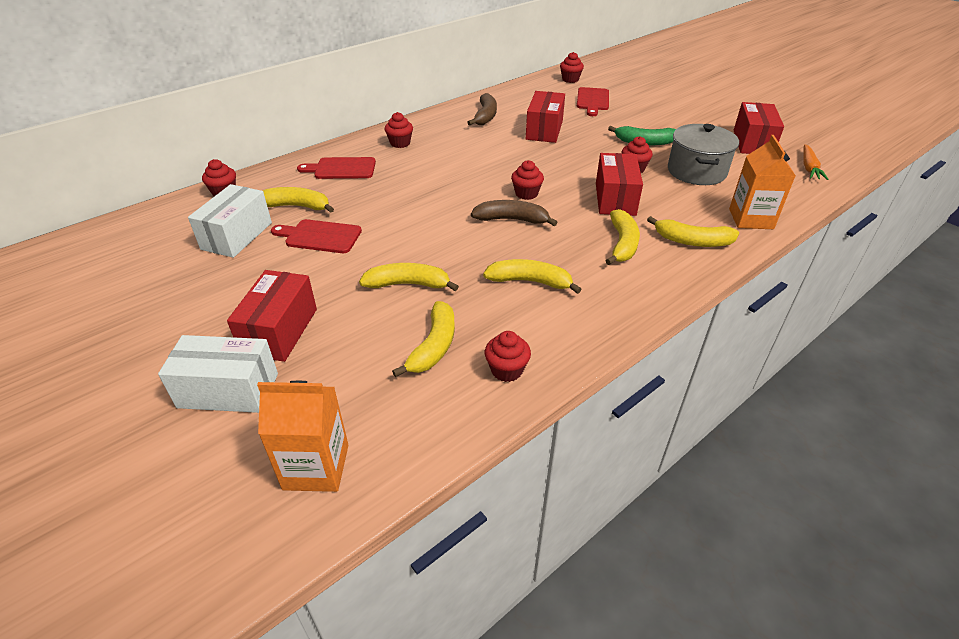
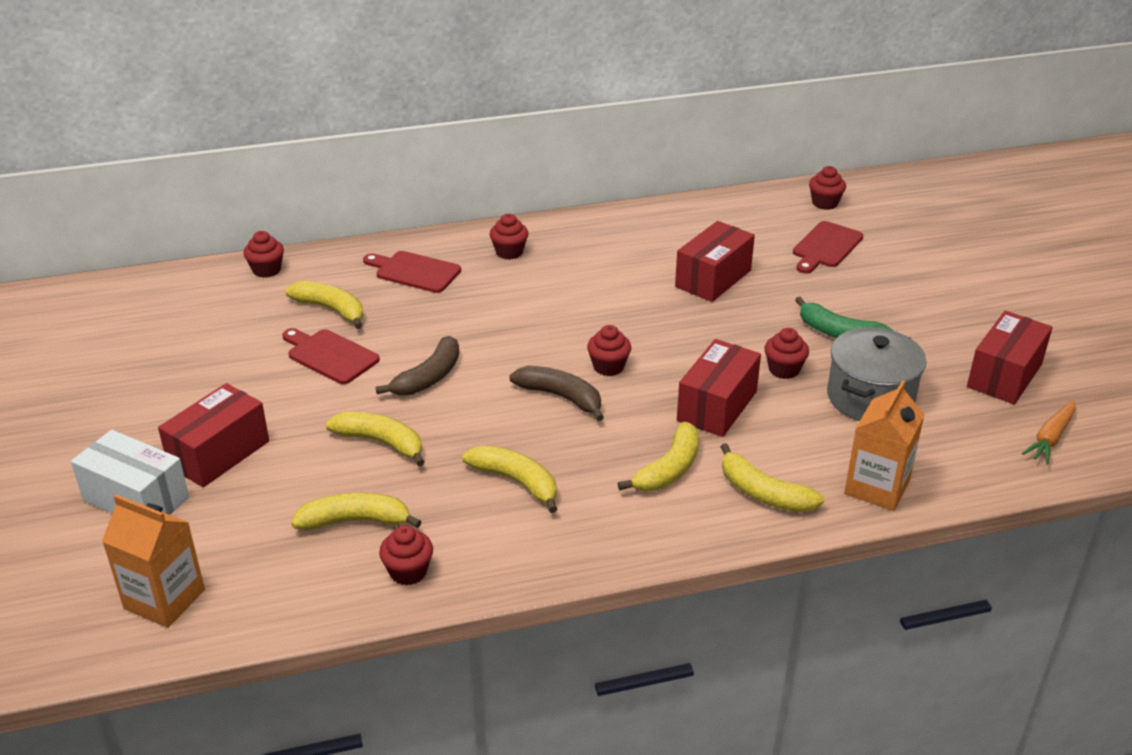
camera: 25 degrees right, 5 degrees down
(237, 236) = (246, 330): white box -> none
(434, 346) = (355, 521): yellow banana -> yellow banana turned 135 degrees counterclockwise
(485, 116) = (651, 237): brown banana -> brown banana (429, 377)

